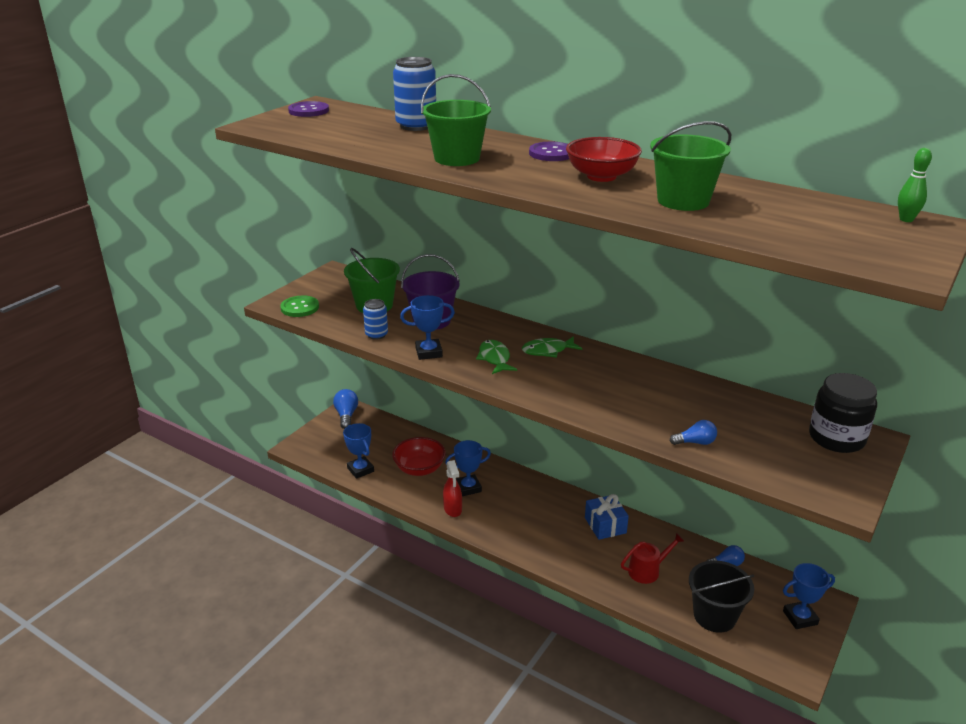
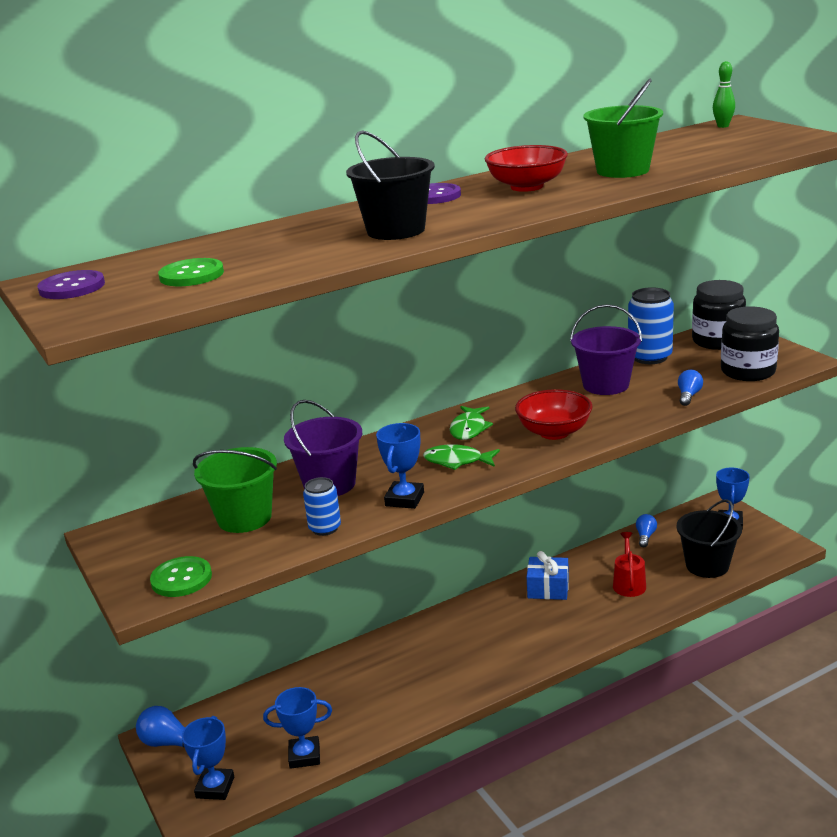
camera: 60 degrees left, 5 degrees down
(339, 129) = (191, 275): none -> green button
(416, 126) = (244, 239): blue can -> blue can (650, 357)
(419, 469) = (348, 700): red bowl -> red bowl (554, 432)
(452, 509) = (445, 691): red spray bottle -> none
(457, 158) = (396, 230): green bucket -> black bucket
(468, 488) = (416, 668): blue trophy -> blue trophy (215, 787)
(678, 395) = (606, 385): none -> purple bucket
(782, 468) = (748, 371): none -> black jar

